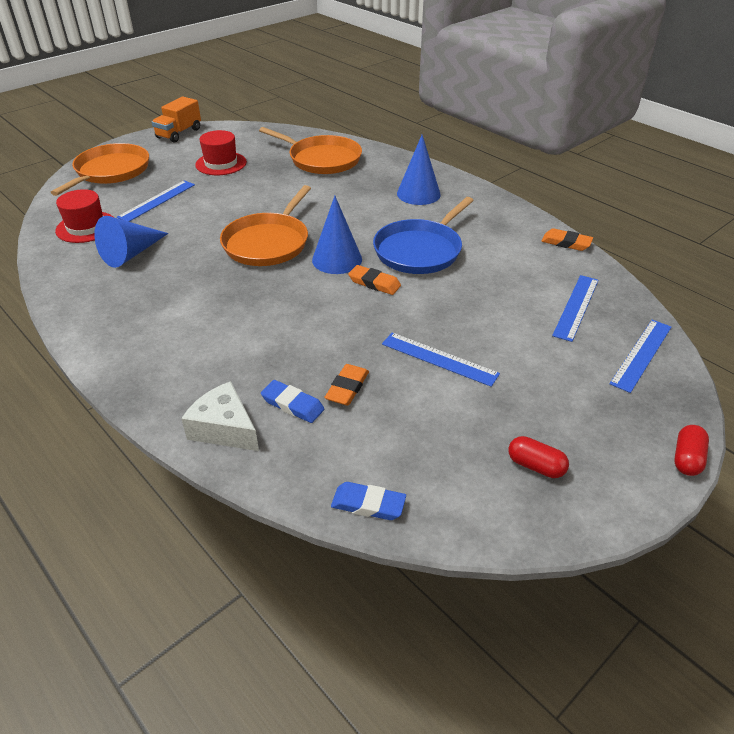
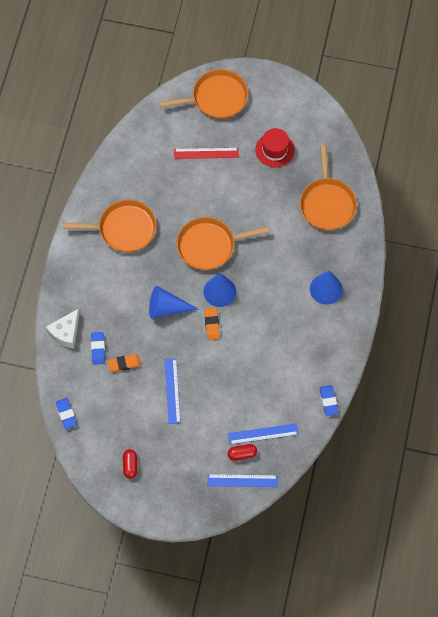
camera: 55 degrees right, 25 degrees up
(86, 227) = (154, 143): red hat -> none
(131, 254) = (148, 187): blue cone -> blue cone (166, 308)
(151, 296) = (124, 229): none -> orange pan
(157, 200) = (206, 153): blue ruler -> red ruler
(179, 133) = (293, 91): orange truck -> none
(224, 429) = (66, 333): white cheese -> white cheese turned 150 degrees counterclockwise
(420, 250) = (261, 328): blue pan -> none
(566, 243) = (328, 401): orange eraser -> blue eraser
(687, 459) = (177, 524): red capsule -> red capsule (242, 454)

